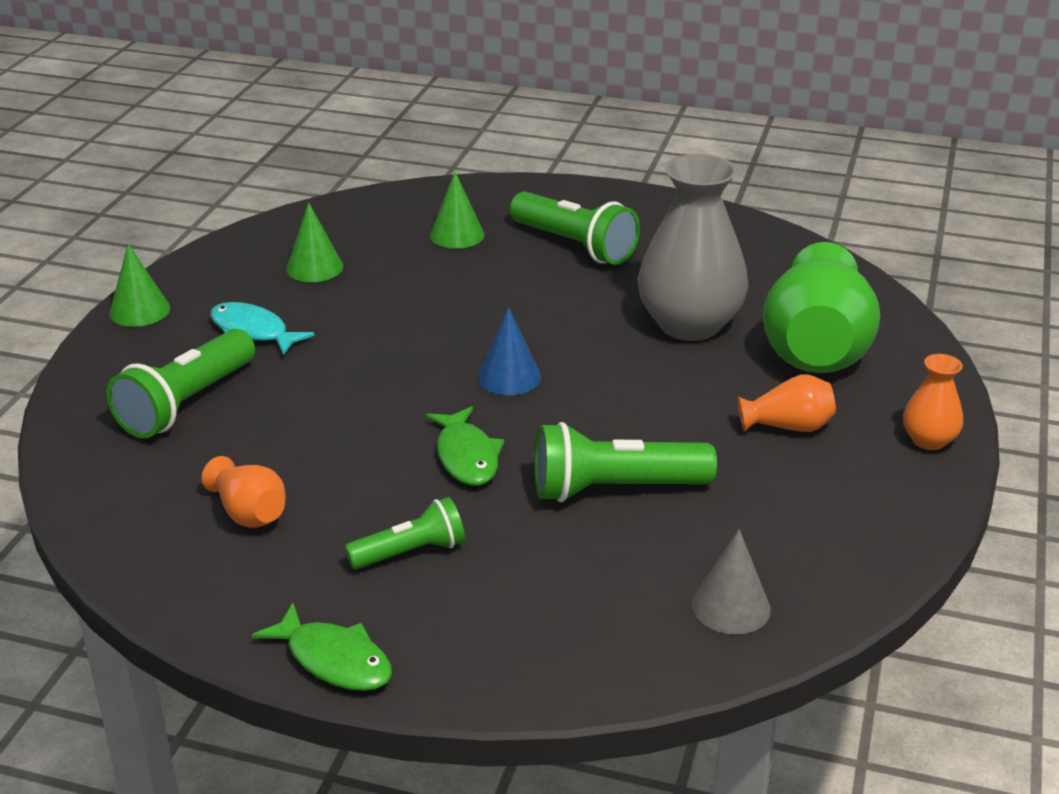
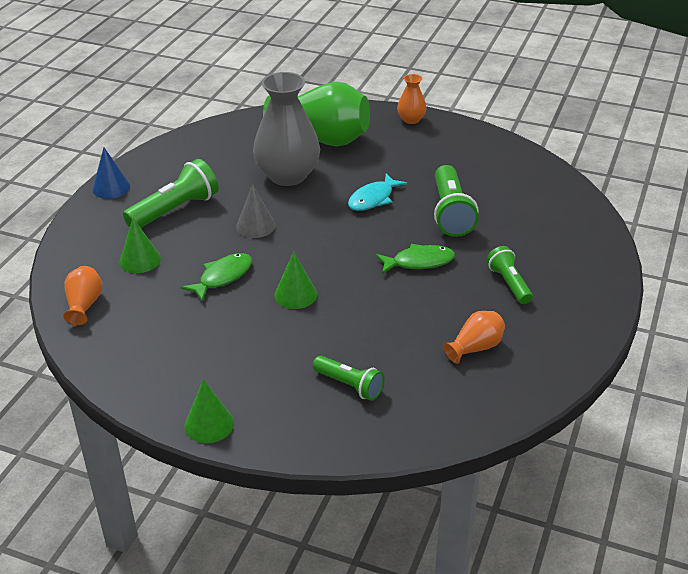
camera: 85 degrees left, 5 degrees up
(186, 403) = (349, 385): green flashlight -> green flashlight, size x0.62
(253, 331) = (256, 358): turquoise fish -> turquoise fish (373, 199)
(314, 267) = (167, 330): green cone -> green cone (295, 295)
(334, 660) = (600, 310): green fish -> green fish (223, 277)
(509, 377) = (335, 244): blue cone -> blue cone (111, 188)
(731, 607) = (542, 187): grey cone -> grey cone (255, 226)
(788, 426) = (396, 156): orange vase -> orange vase (84, 305)

